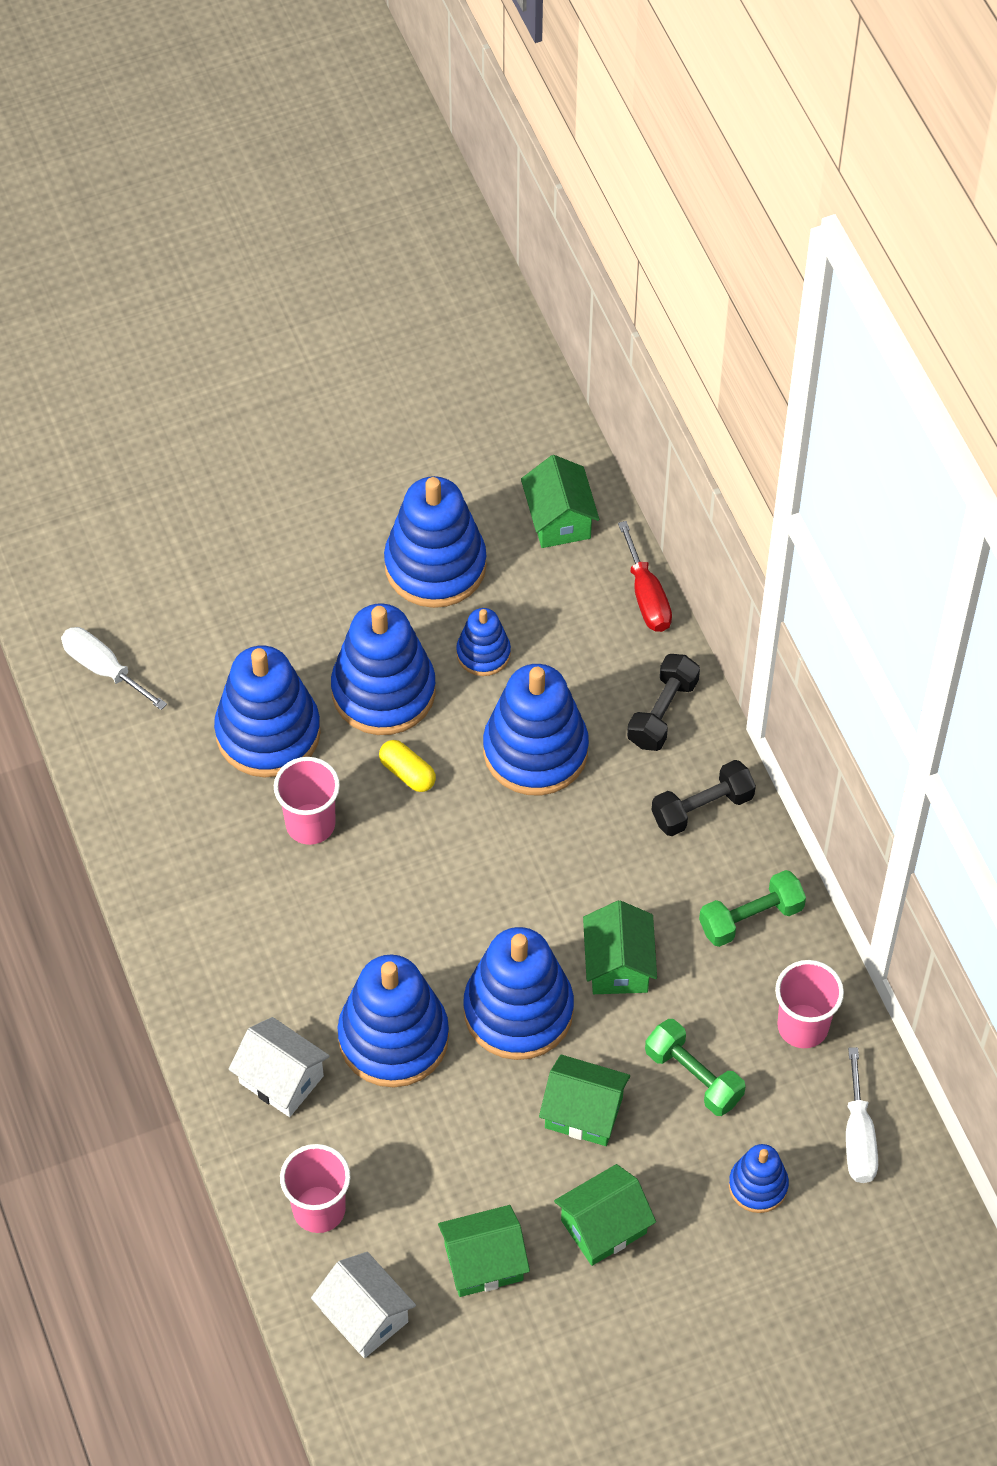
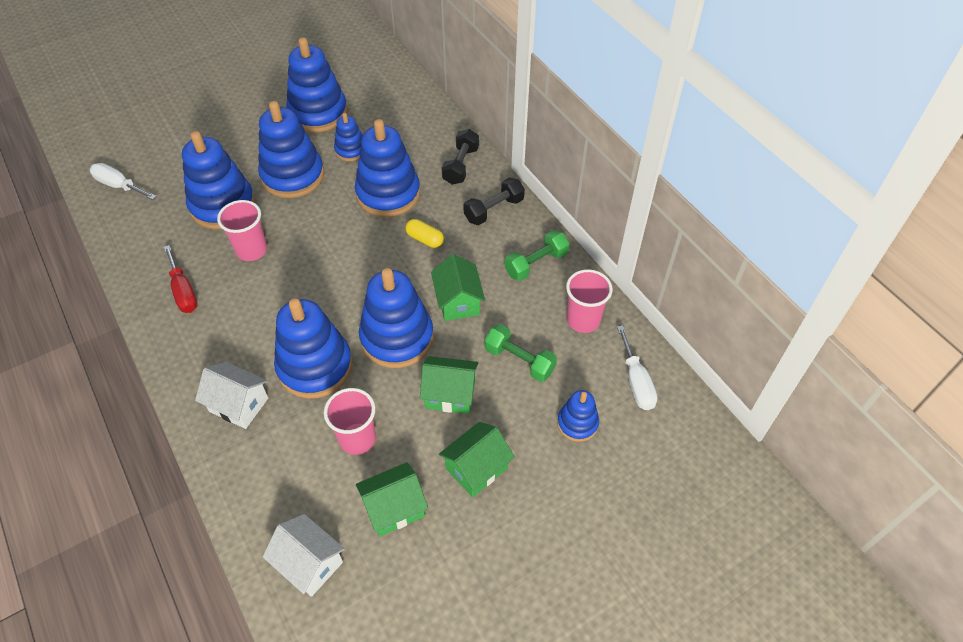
camera: 10 degrees left, 5 degrees down
(319, 1209) = (270, 489): pink cup -> pink cup (357, 439)
(407, 773) = (311, 215): yellow capsule -> yellow capsule (425, 239)
(559, 519) = (386, 84): green house -> none
(646, 596) = (441, 112): red screwdriver -> red screwdriver (183, 291)

